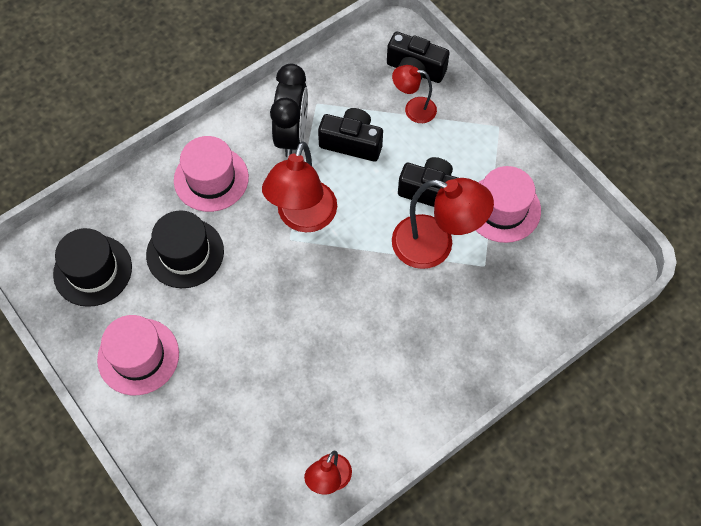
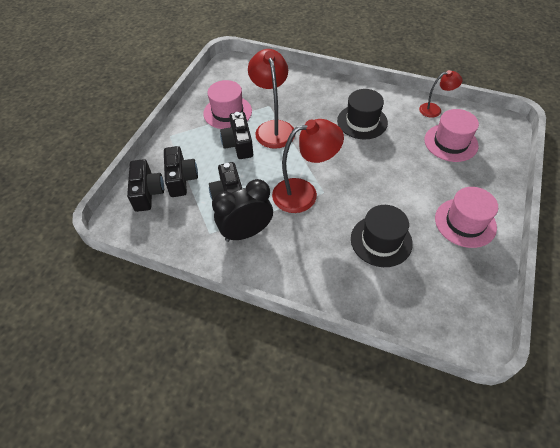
camera: 120 degrees left, 10 degrees down
(92, 270) = (442, 287): black hat -> black hat (362, 121)
(211, 179) = (316, 260): pink hat -> pink hat (450, 142)
(413, 109) = (181, 179): red lamp -> black camera

